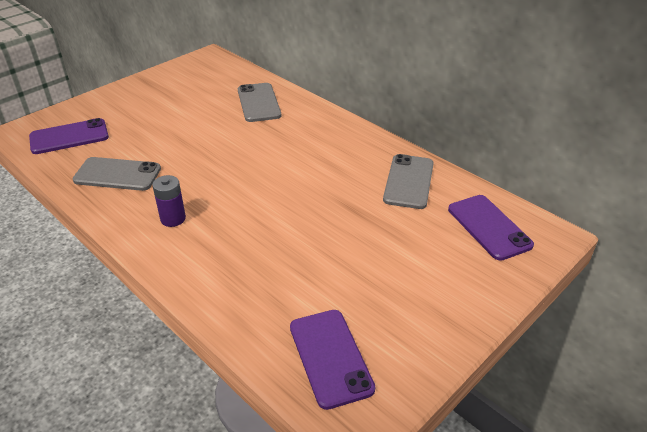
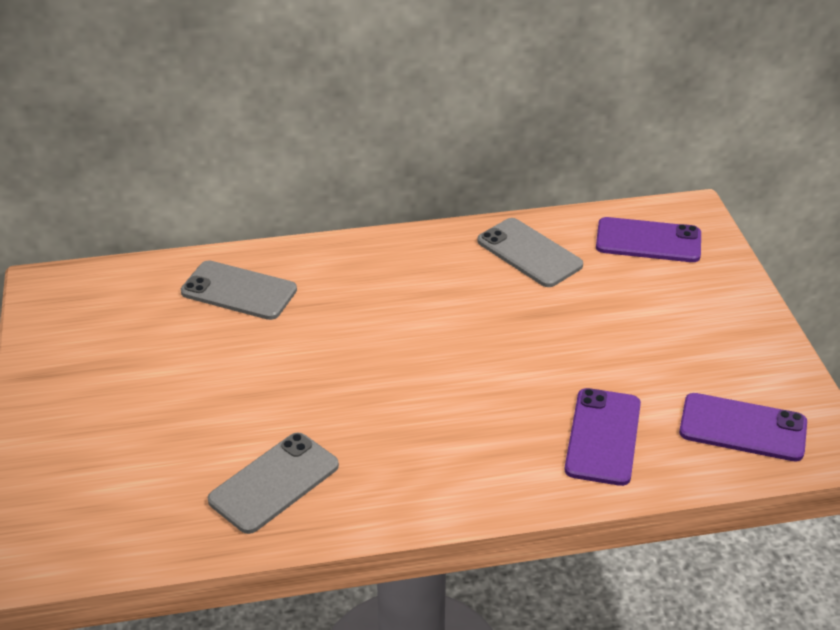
camera: 55 degrees left, 0 degrees up
(69, 137) = (116, 506): purple phone -> purple phone (603, 437)
(173, 219) = (425, 462): purple battery -> none

